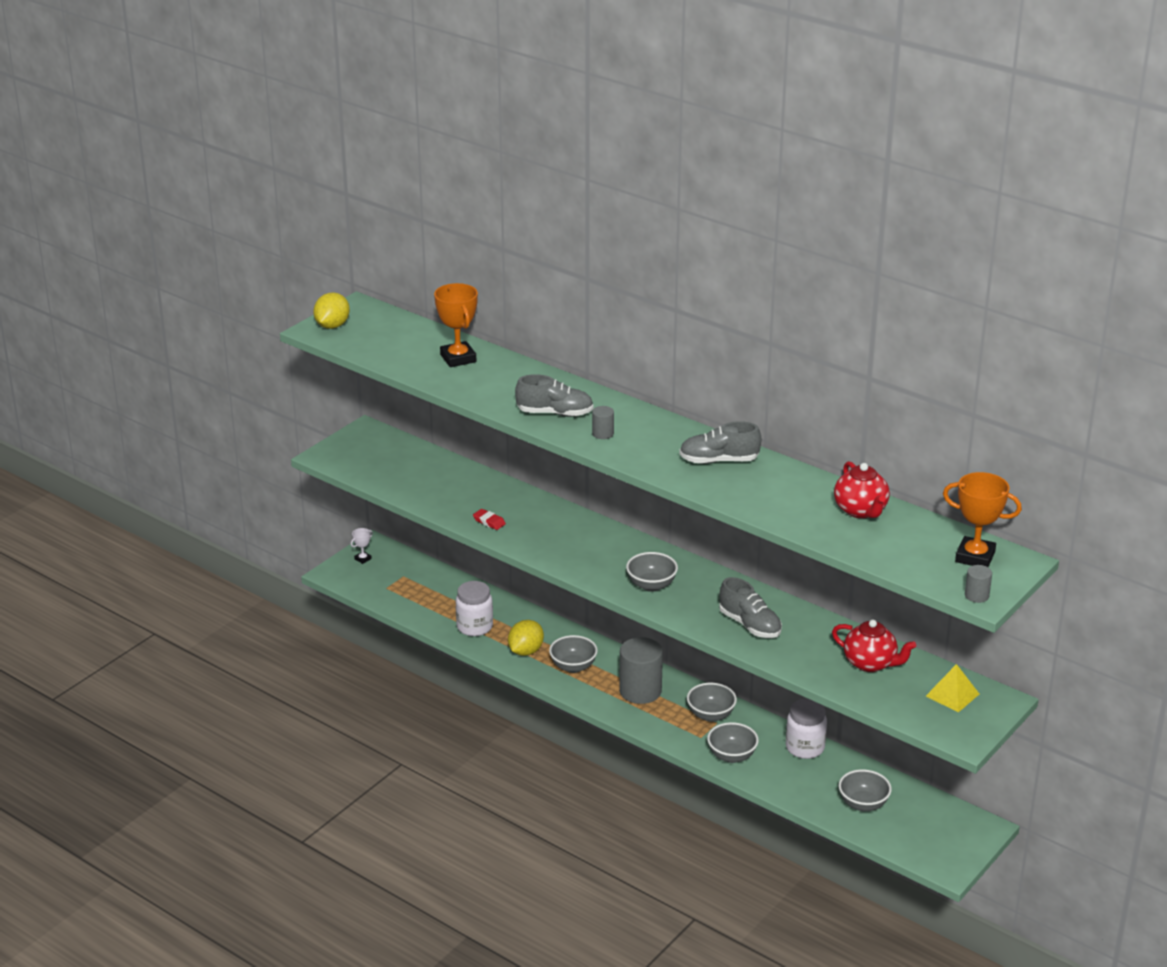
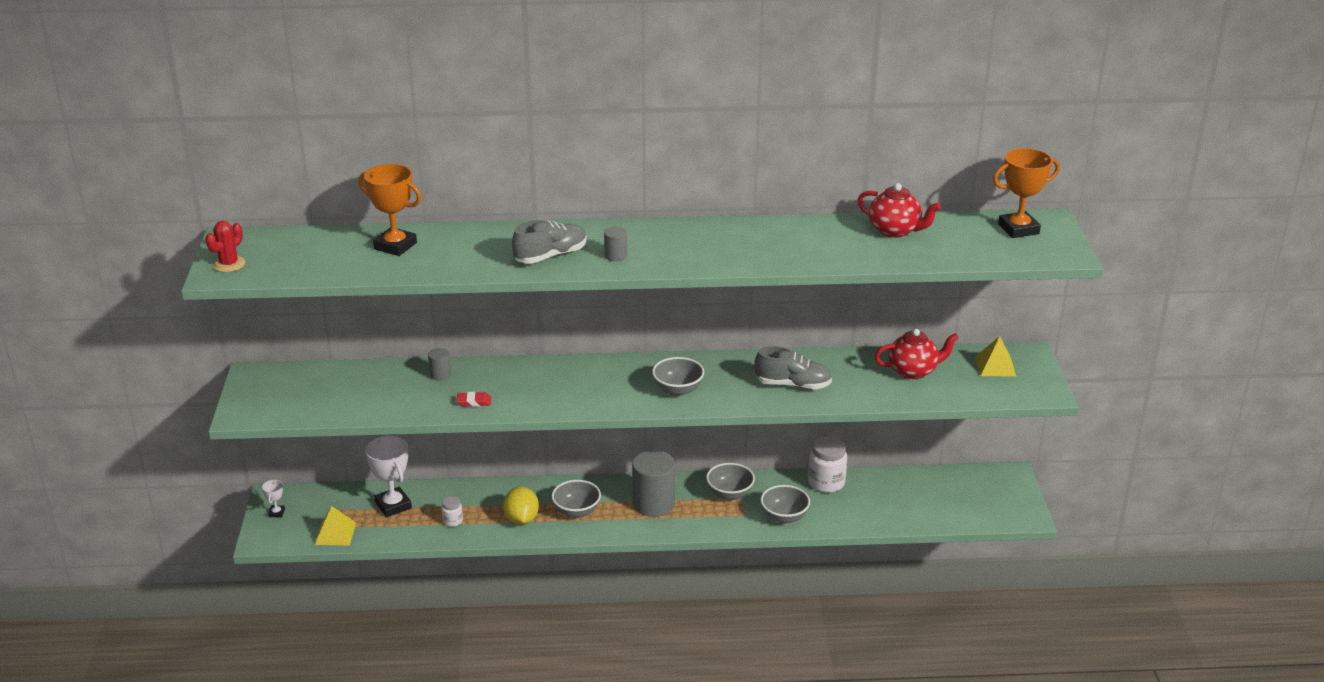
camera: 40 degrees left, 0 degrees up
(332, 326) = (229, 264): yellow lemon -> red cactus
(384, 594) = (335, 533): none -> yellow pyramid
(447, 593) = (393, 505): none -> white trophy
(474, 627) = (452, 521): white jar -> white jar, size x0.52
(719, 461) = (738, 238): grey shoe -> none
(863, 804) = (917, 502): grey bowl -> none
(976, 595) = (1062, 255): grey cylinder -> grey cylinder (440, 374)

